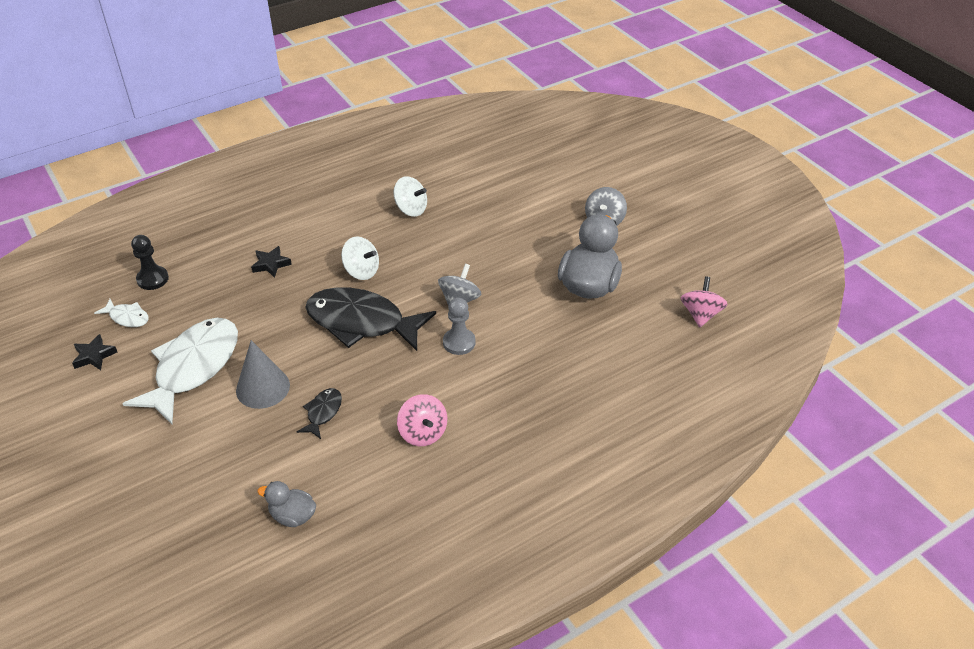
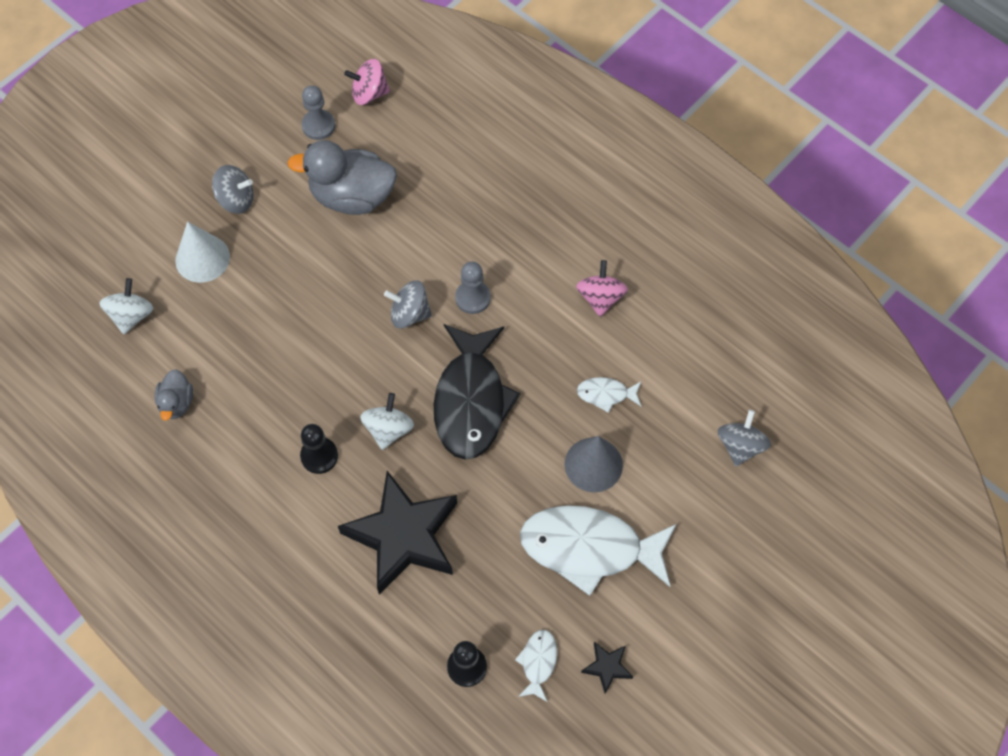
camera: 105 degrees left, 20 degrees up
(218, 502) = (740, 446): none -> grey spinning top
(271, 264) = (403, 536): black star -> black star, size x2.45
(293, 516) = (730, 376): grey duck -> grey duck (176, 403)
(323, 412) = (606, 394): black fish -> white fish
(359, 232) = (319, 456): none -> black pawn
(411, 209) = (260, 411): white spinning top -> white spinning top (131, 315)
(423, 433) = (600, 298): pink spinning top -> pink spinning top turned 45 degrees counterclockwise
(554, 197) = (202, 258): none -> white cone
(669, 277) = (318, 126): none -> grey pawn

